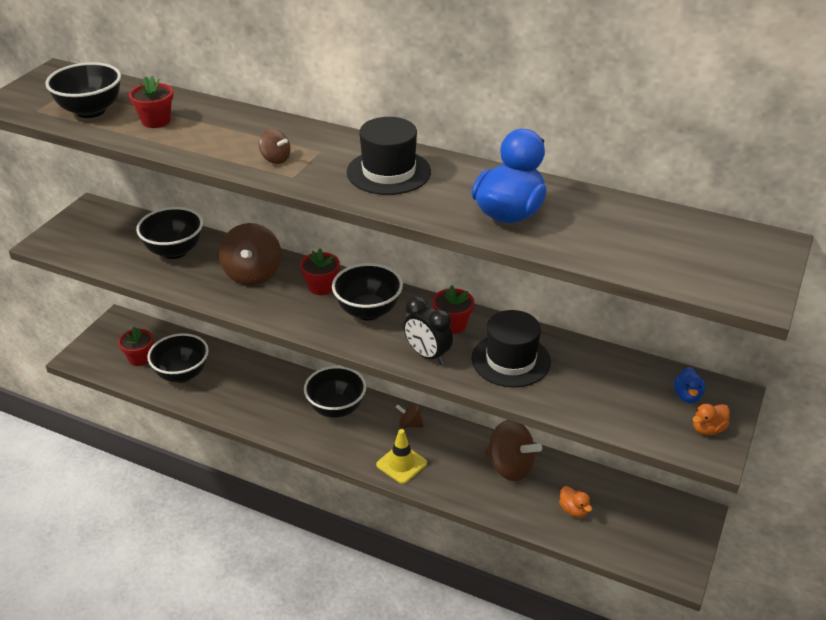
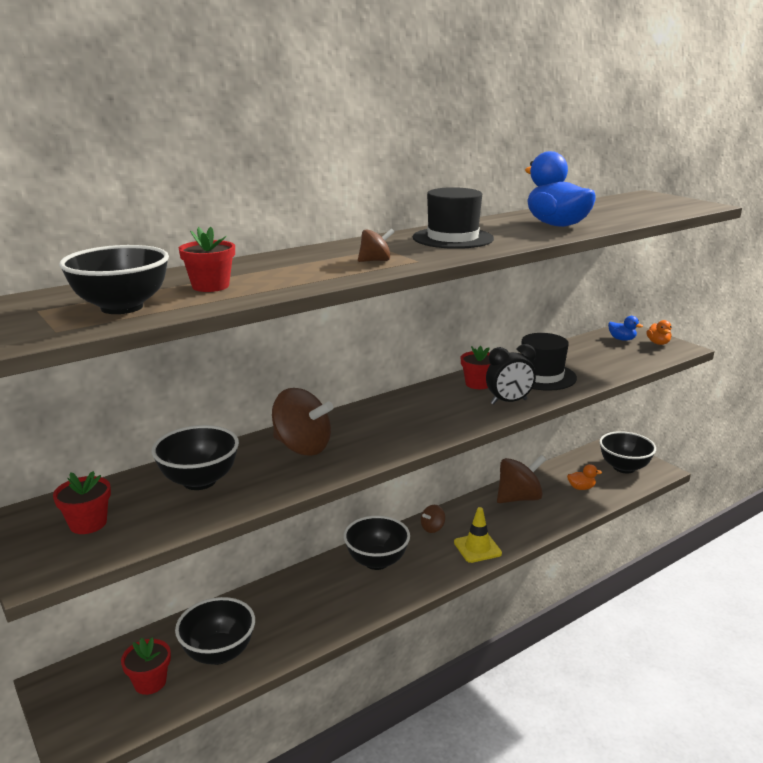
camera: 60 degrees left, 15 degrees down
(321, 287) = (365, 420): red flower pot -> red flower pot (88, 523)
(368, 311) = (425, 410): black bowl -> black bowl (624, 467)

